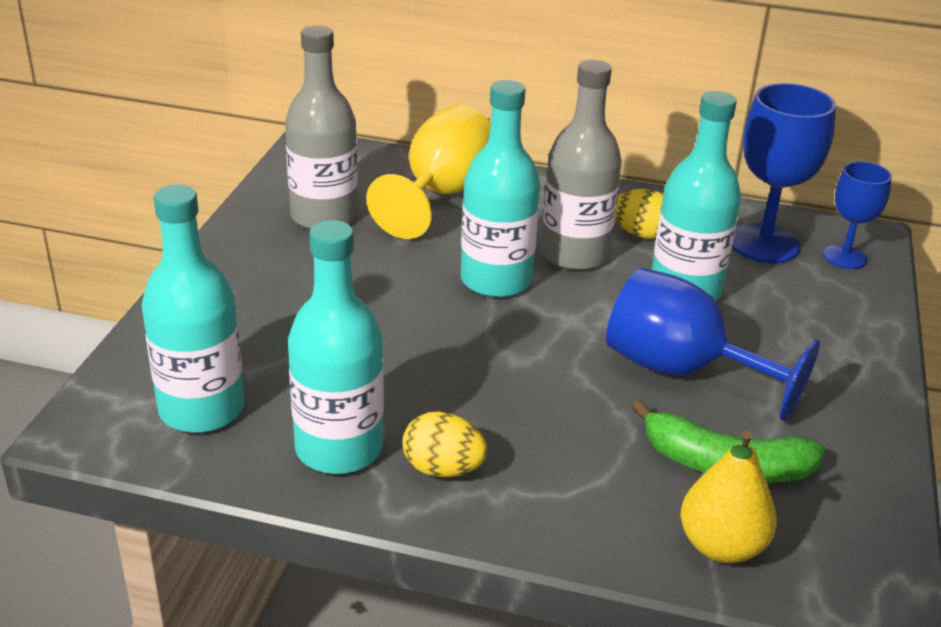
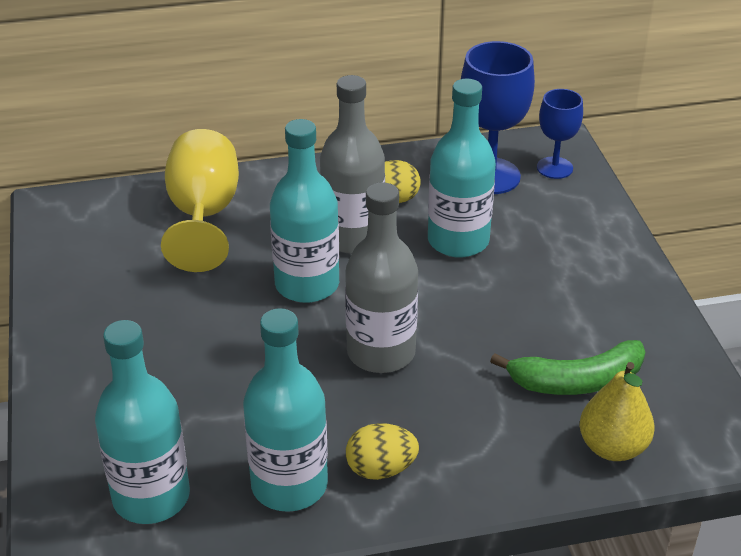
camera: 25 degrees left, 5 degrees up
(324, 216) = (117, 273): grey bottle -> grey bottle (381, 352)
(681, 370) = (498, 313): blue goblet -> none

